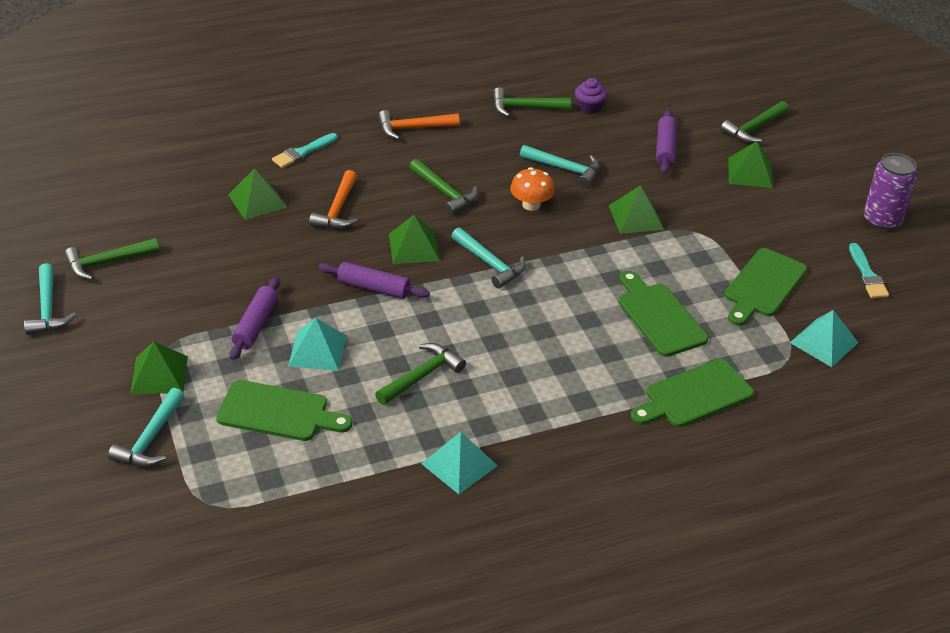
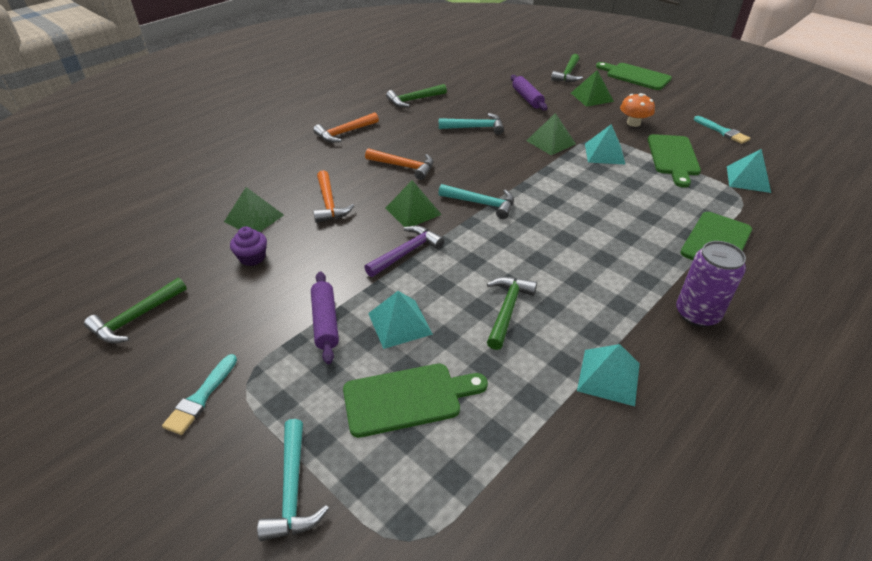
camera: 25 degrees left, 0 degrees up
(48, 309) = (91, 389): turquoise hammer -> none
(159, 374) = (258, 410): green pyramid -> none
(303, 152) = (269, 172): turquoise brush -> turquoise brush (201, 397)
(373, 288) = (406, 253): purple rolling pin -> purple hammer
(444, 192) = (404, 167): green hammer -> orange hammer
(531, 205) = (473, 156): orange mushroom -> orange mushroom (633, 123)
(589, 107) = (456, 89): purple cupcake -> purple cupcake (252, 257)
(659, 316) = (632, 199): green cutting board -> green cutting board (635, 76)
(685, 253) = (604, 153): none -> turquoise pyramid
(882, 220) = (693, 100): purple can -> purple can (697, 314)

